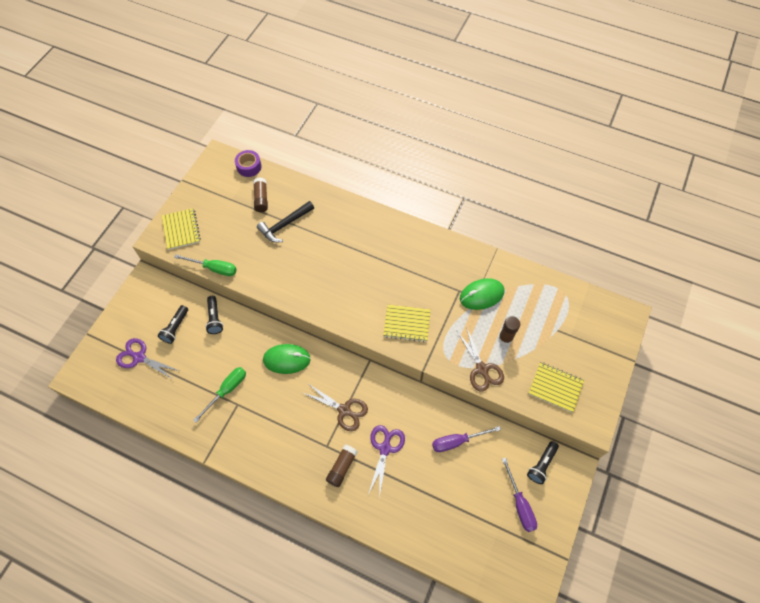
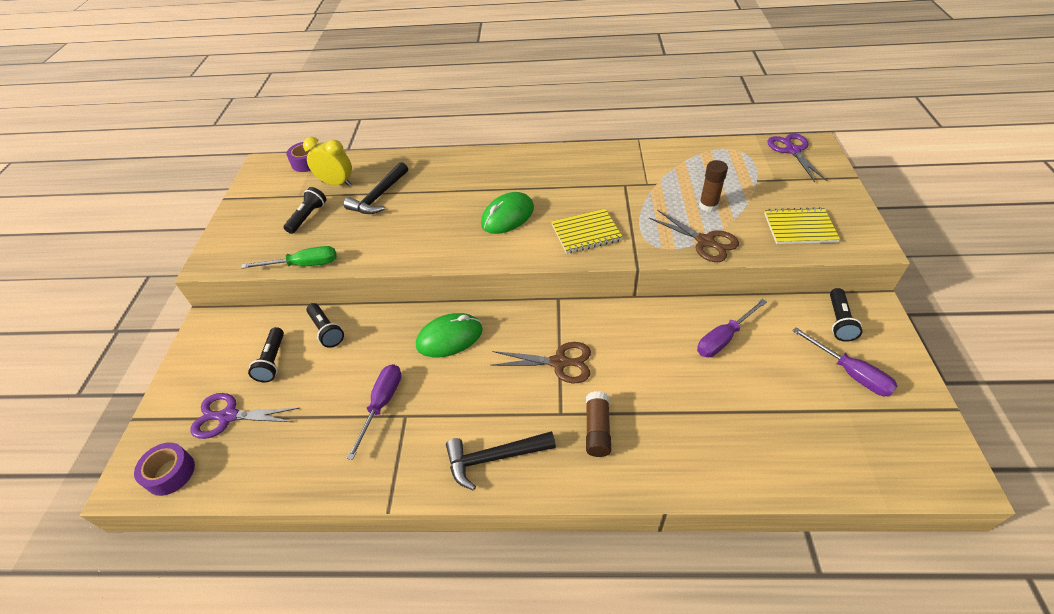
camera: 20 degrees left, 15 degrees down
(99, 382) = (170, 473): none -> purple tape
(181, 229) = (241, 243): yellow notebook -> none
(227, 390) = (382, 404): green screwdriver -> purple screwdriver
(231, 224) = (308, 217): none -> black flashlight
(261, 198) = (336, 183): brown glue stick -> yellow clock
(274, 457) = (494, 458): none -> black hammer
(385, 448) = (640, 383): purple scissors -> purple scissors (792, 150)
(481, 295) = (652, 180): green mouse -> green mouse (507, 216)

